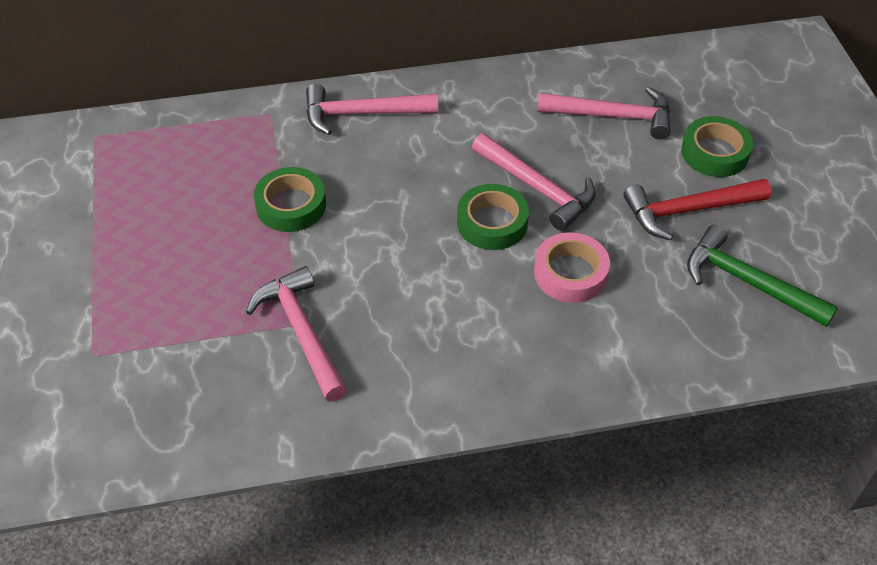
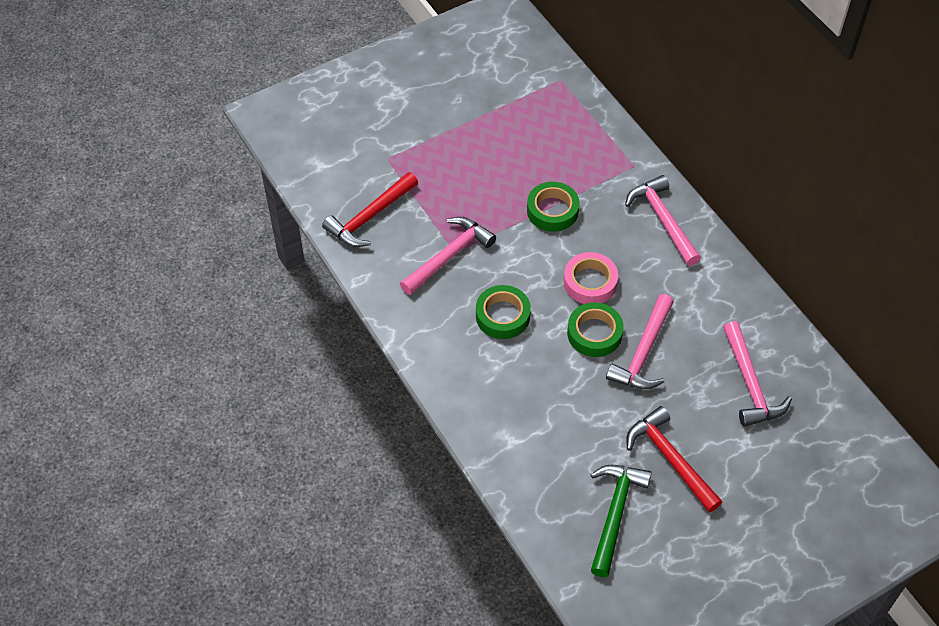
camera: 70 degrees right, 5 degrees up
(183, 406) = (370, 217): none -> red hammer
(570, 273) = (569, 395): pink tape -> pink tape (590, 282)
(714, 153) = (746, 466): green tape -> green tape (502, 316)

